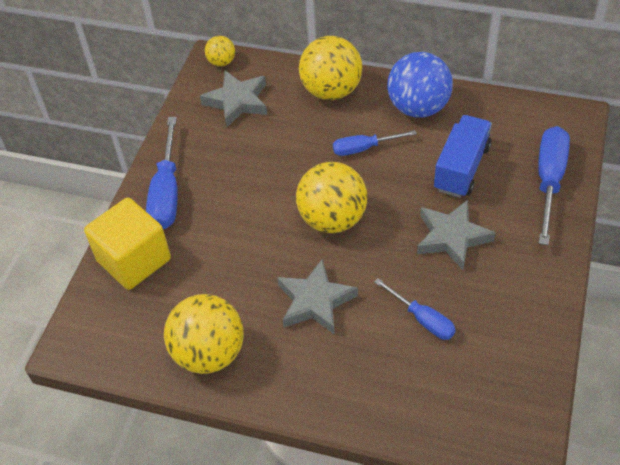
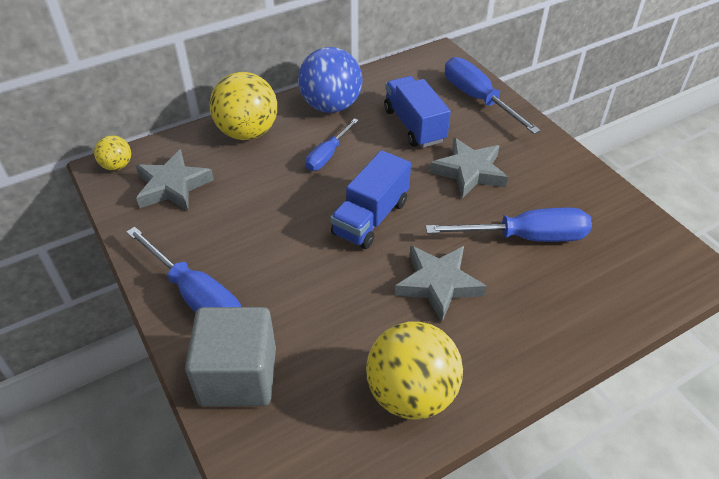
camera: 50 degrees left, 5 degrees down
(134, 260) = (238, 376): yellow cube -> grey cube
(332, 219) = (370, 218): yellow ball -> blue truck
(422, 319) = (525, 237): blue screwdriver -> blue screwdriver, size x1.65

